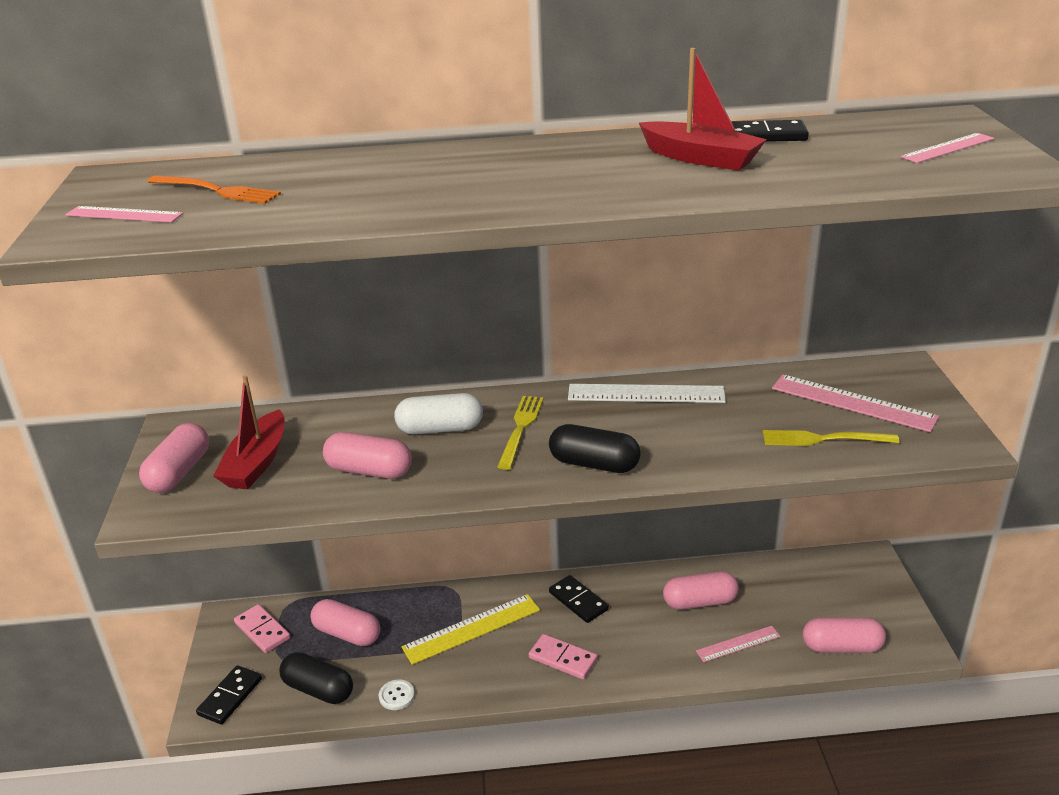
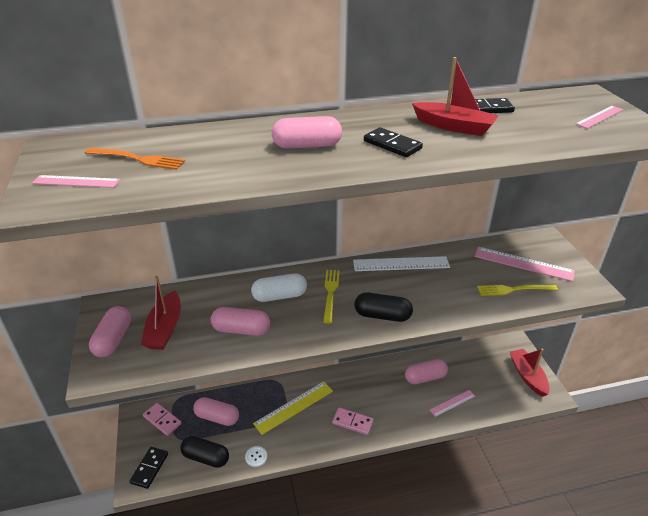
camera: 10 degrees left, 5 degrees up
(578, 601) = (354, 383): black domino -> black domino (392, 145)
(841, 647) = (510, 400): pink capsule -> pink capsule (307, 146)
(881, 613) = (527, 376): none -> red boat

